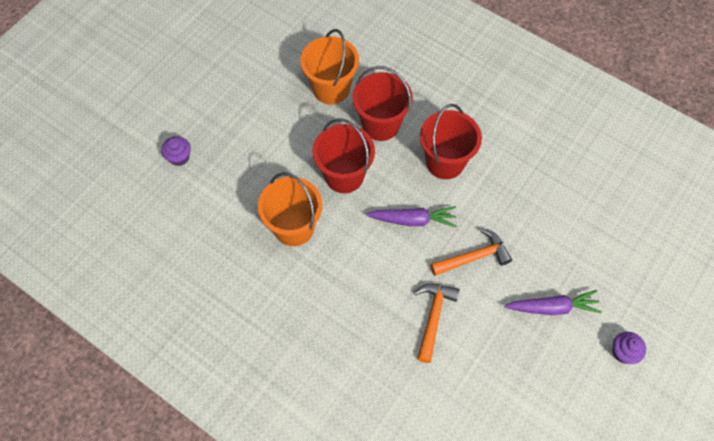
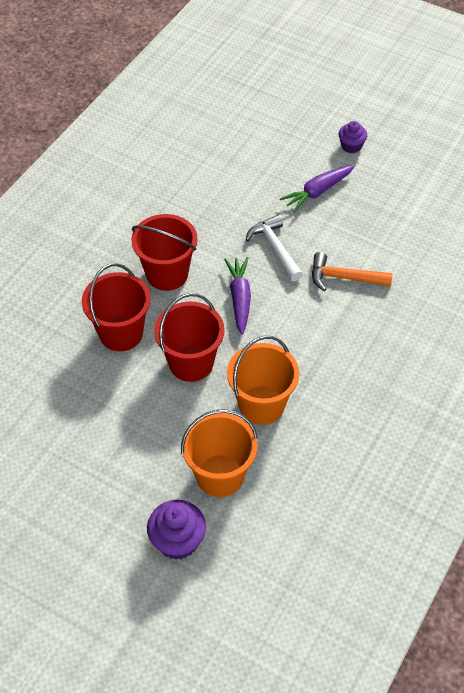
camera: 95 degrees left, 10 degrees down
(179, 157) = (177, 541): purple cupcake -> purple cupcake, size x1.56
(331, 89) = (71, 386): orange bucket -> orange bucket (220, 475)
(474, 257) = (275, 248): orange hammer -> white hammer
(552, 307) = (318, 191): purple carrot -> purple carrot turned 120 degrees counterclockwise

